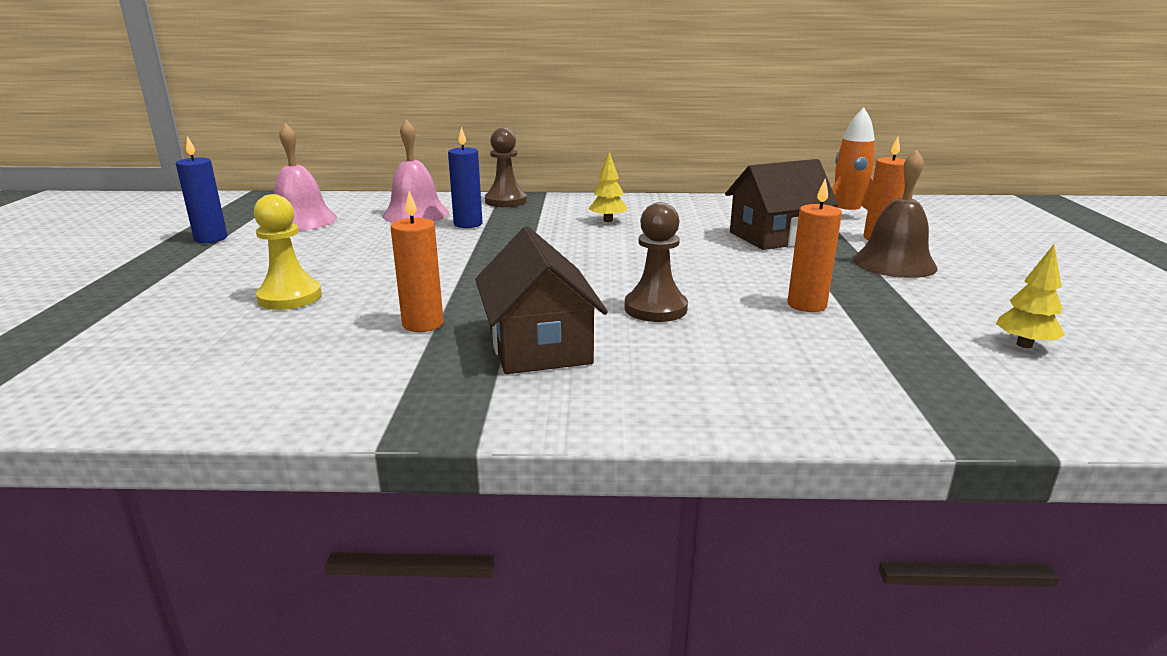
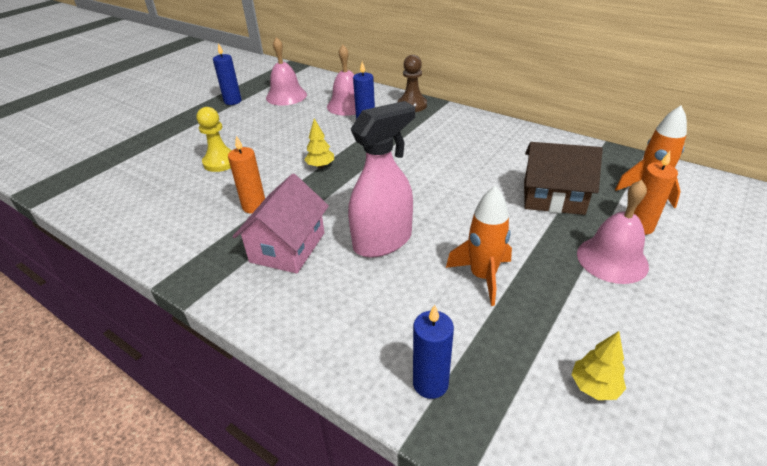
camera: 35 degrees right, 15 degrees up
(539, 346) = (288, 247): brown house -> pink house
(608, 220) = (454, 143): yellow tree -> yellow tree (320, 166)
(655, 308) = (383, 241): brown pawn -> pink spray bottle
(806, 305) = (482, 276): orange candle -> orange rocket
(894, 263) = (612, 259): brown bell -> pink bell
(896, 395) = (430, 383): none -> blue candle

